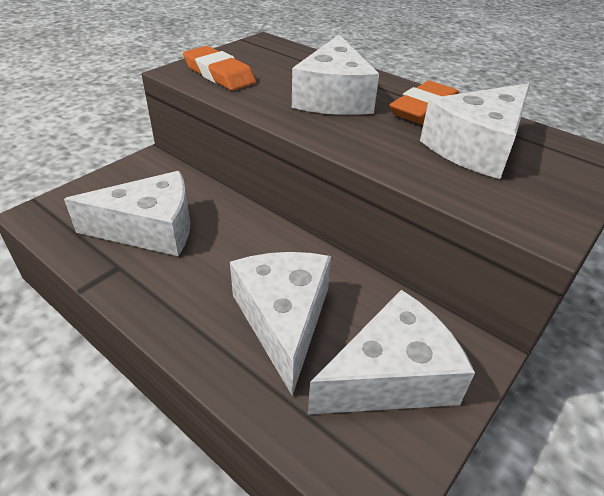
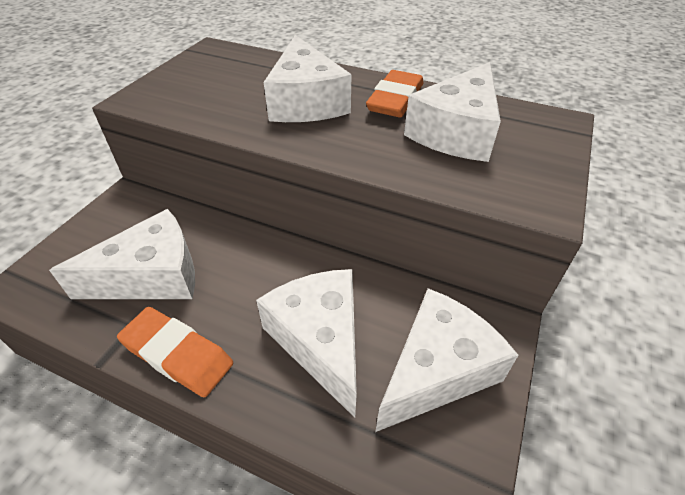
camera: 15 degrees left, 5 degrees up
(219, 74) = (179, 95): orange eraser -> orange eraser (177, 354)

